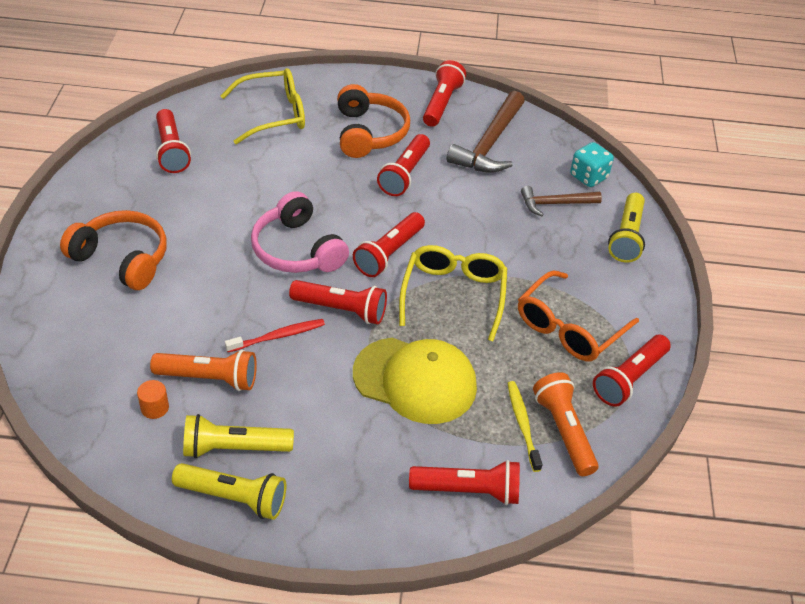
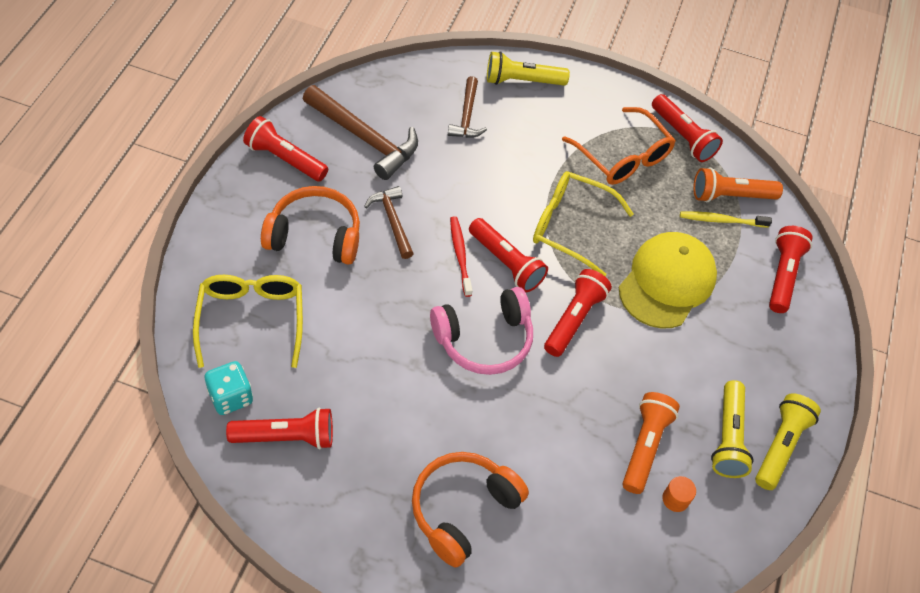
camera: 80 degrees left, 10 degrees up
(278, 336) = (600, 378): red toothbrush -> red toothbrush (460, 255)
(405, 174) = (392, 221): red flashlight -> brown hammer
(588, 177) = (436, 79): turquoise dice -> turquoise dice (231, 397)
(626, 237) = (522, 81): yellow flashlight -> yellow flashlight turned 150 degrees clockwise

